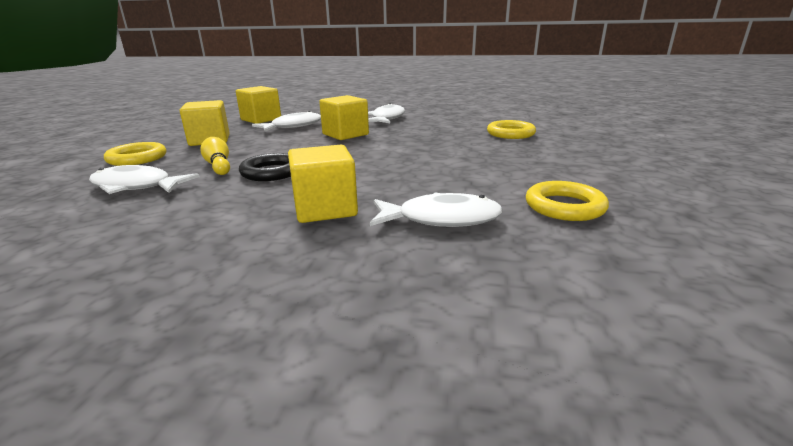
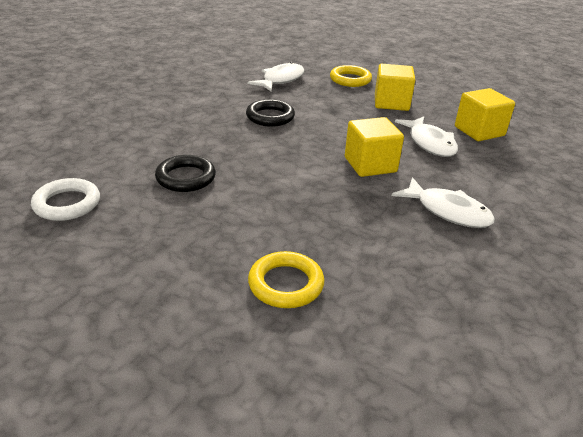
camera: 110 degrees right, 10 degrees up
(218, 165) = (306, 102): yellow bowling pin -> none
(325, 209) = (178, 123): yellow cube -> none
(441, 219) = (116, 153): white fish -> none
(442, 176) = (186, 178): none -> black ring
(564, 206) = (67, 204): yellow ring -> white ring

